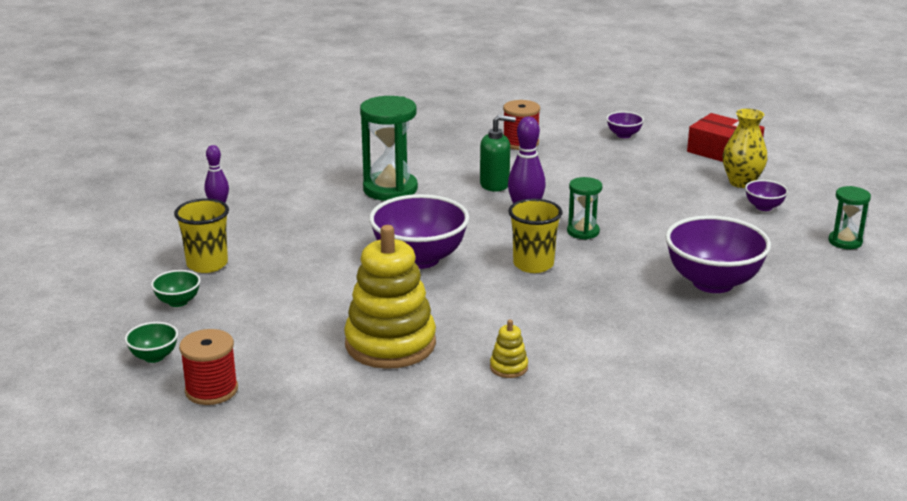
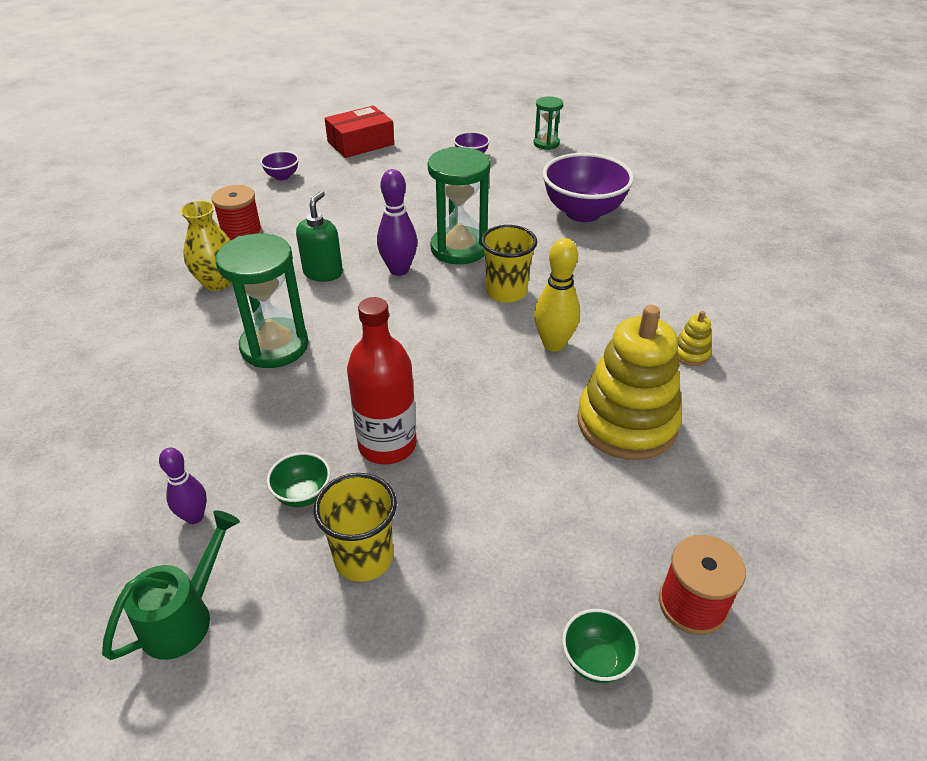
camera: 70 degrees left, 15 degrees up
(146, 223) = (184, 617): none -> green watering can
(178, 302) = (455, 609): green bowl -> green bowl (303, 495)
(311, 251) = (387, 445): none -> red bottle
(419, 259) = (455, 361): purple bowl -> none
(473, 297) = (553, 344): none -> yellow bowling pin
(583, 232) = (459, 248): green hourglass -> green hourglass, size x1.80
(741, 182) = (422, 152): yellow vase -> yellow vase (217, 282)

